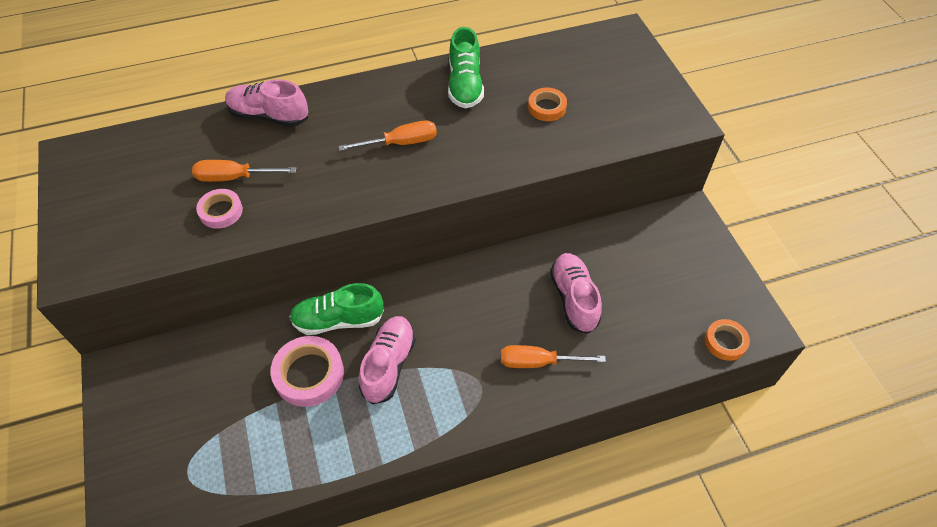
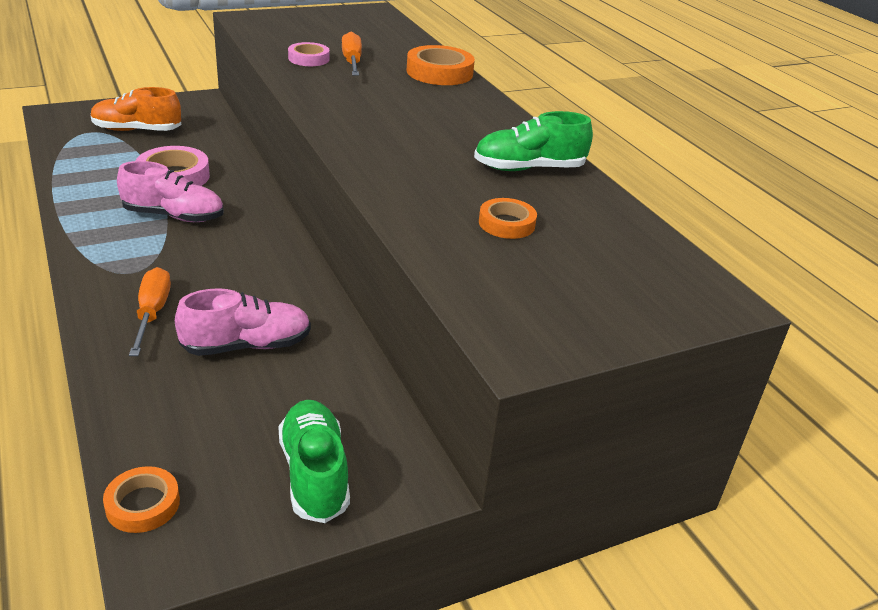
camera: 80 degrees right, 20 degrees down
(192, 423) = (137, 130): none -> orange shoe
(269, 116) = (439, 72): pink shoe -> orange tape
(338, 320) = (236, 188): green shoe -> green shoe (314, 474)
(401, 143) = (414, 132): orange screwdriver -> none

